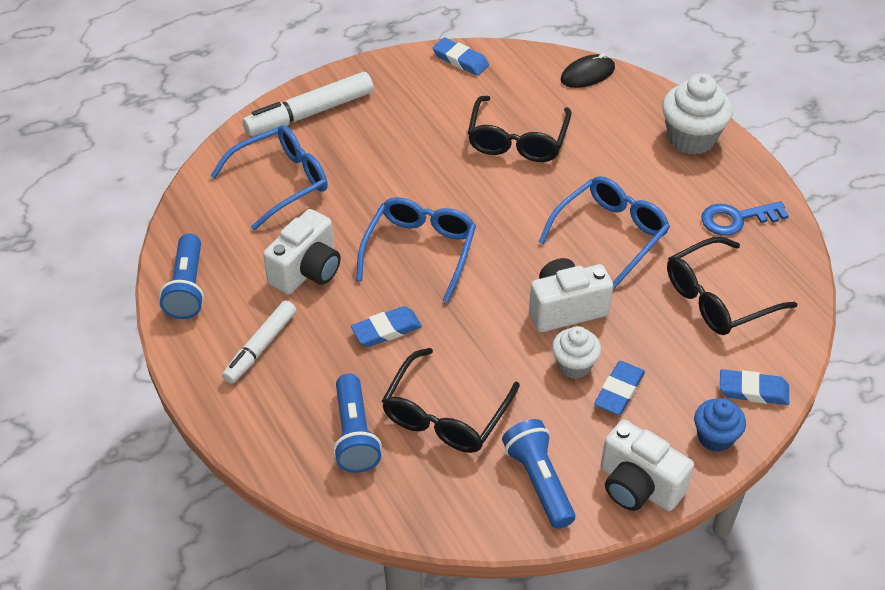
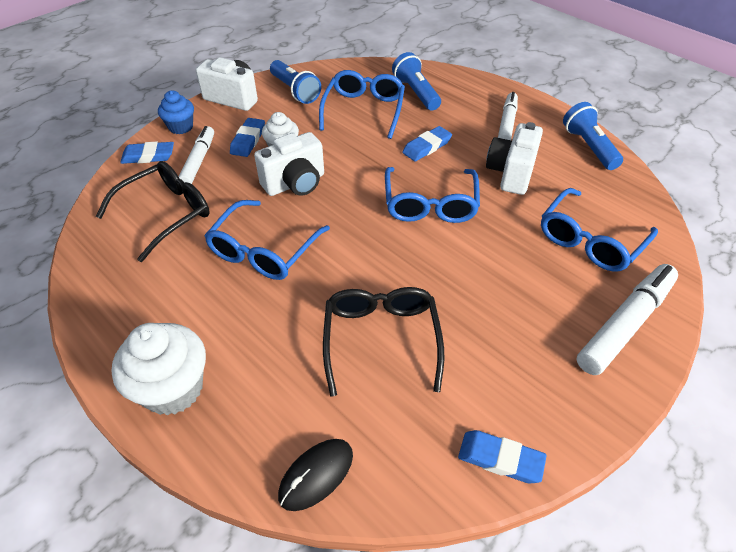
camera: 165 degrees right, 0 degrees up
(445, 415) = (364, 110): black glasses -> blue glasses
(685, 368) = (198, 161): none -> white marker
(736, 219) = (135, 291): blue key -> none

